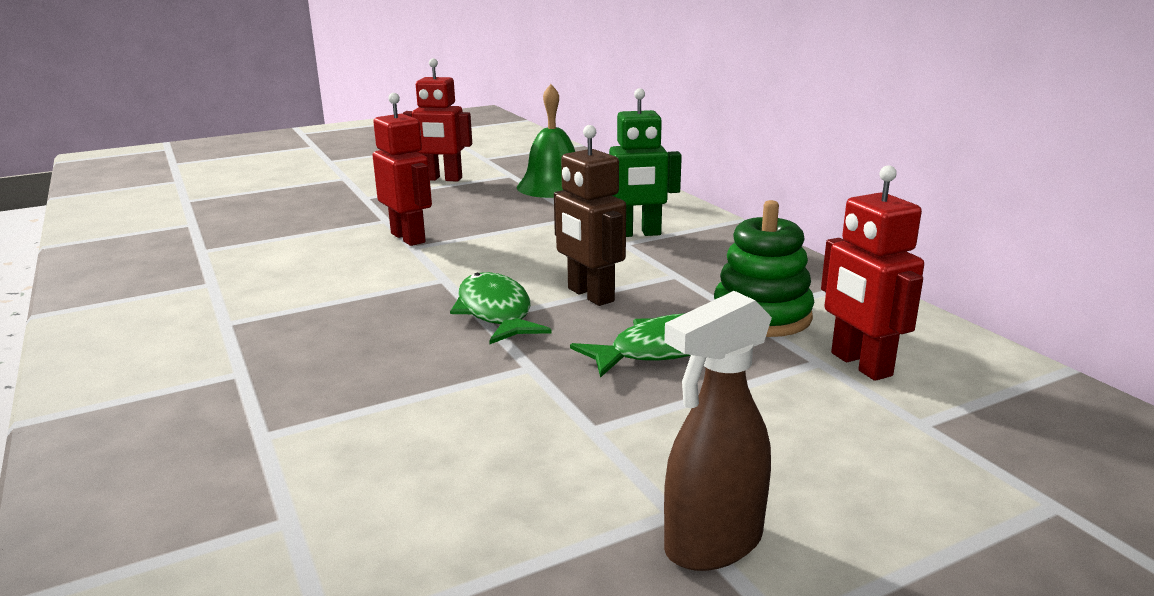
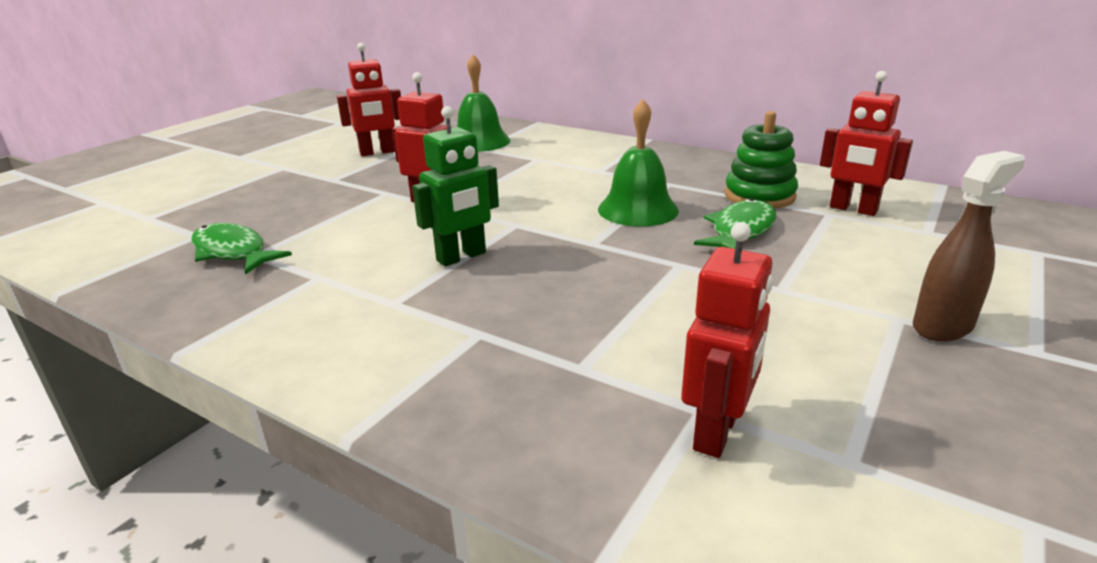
camera: 30 degrees left, 5 degrees up
(263, 546) = (717, 432): none -> red robot
(495, 312) = (595, 237): green fish -> green fish (233, 252)
(590, 295) = (638, 209): brown robot -> green bell
(637, 234) = (598, 162): green robot -> green robot (461, 257)
(712, 544) = (943, 326): brown spray bottle -> brown spray bottle turned 150 degrees counterclockwise

